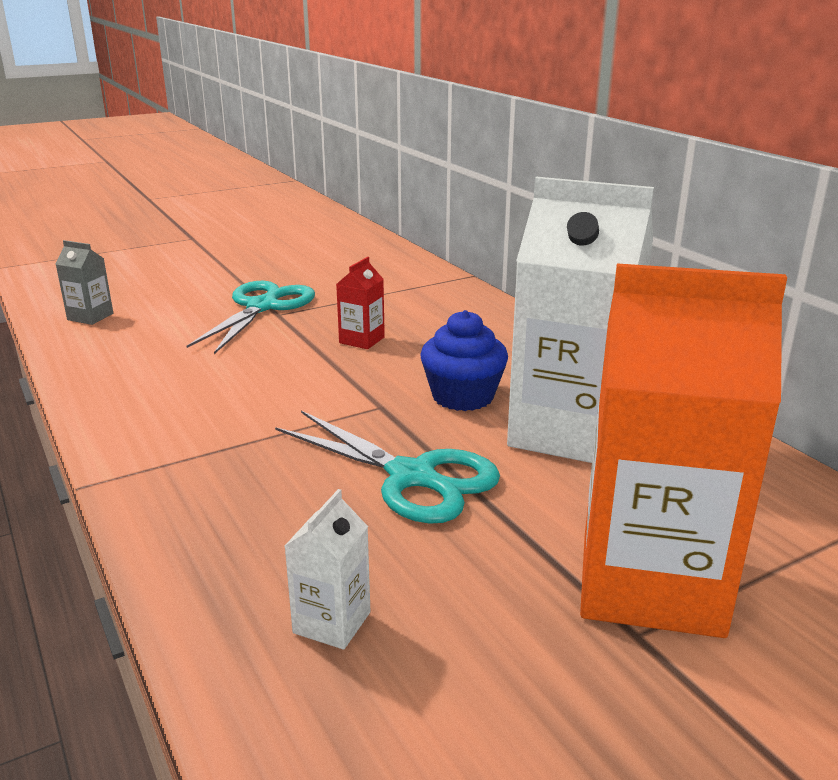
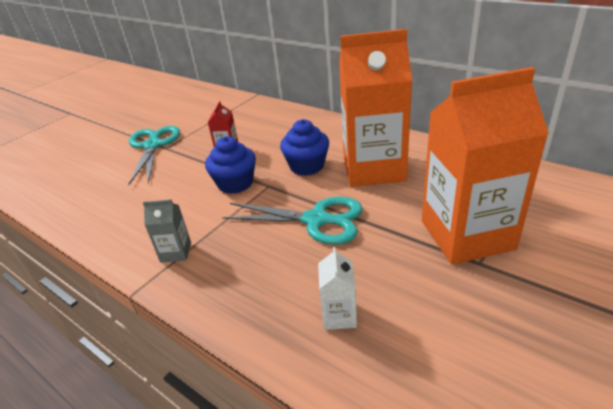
camera: 20 degrees left, 10 degrees up
(90, 317) = (46, 183): grey carton -> grey carton (176, 252)
(334, 389) = (235, 183): none -> blue cupcake
(569, 432) = (373, 169): white carton -> orange carton

